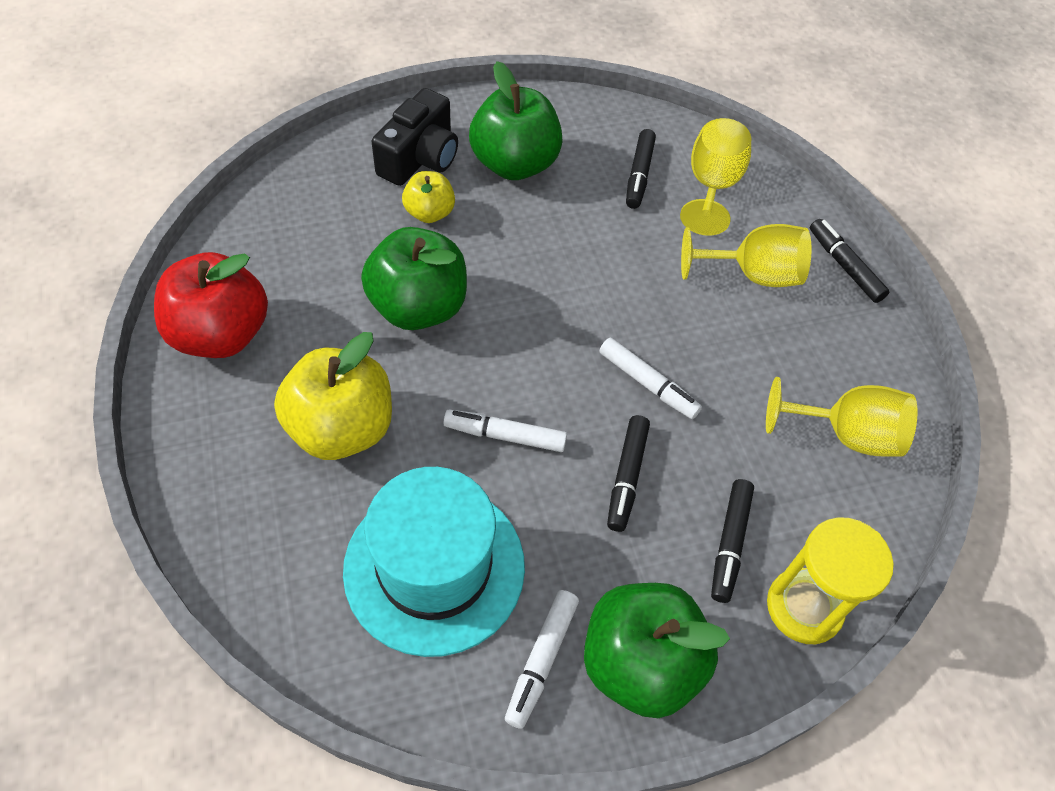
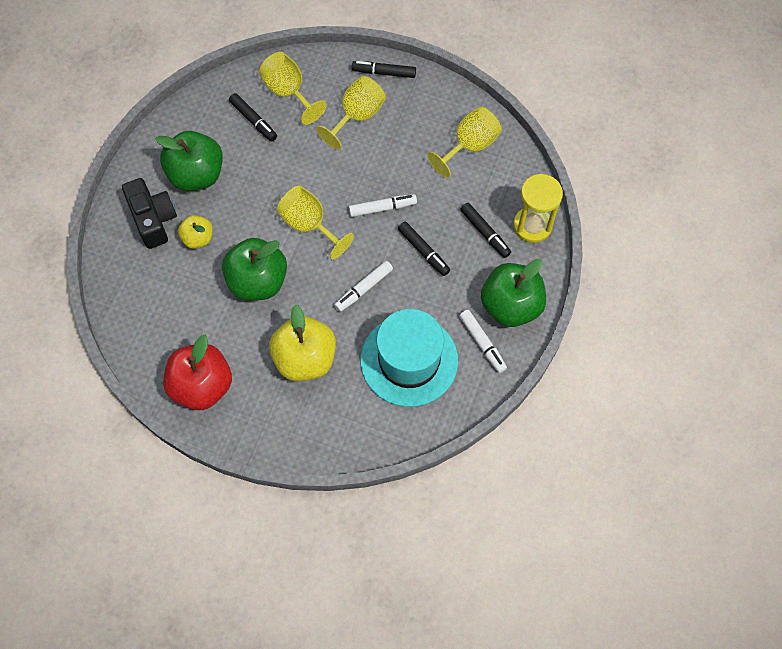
camera: 50 degrees left, 10 degrees up
(547, 315) = (309, 225): none -> yellow goblet

